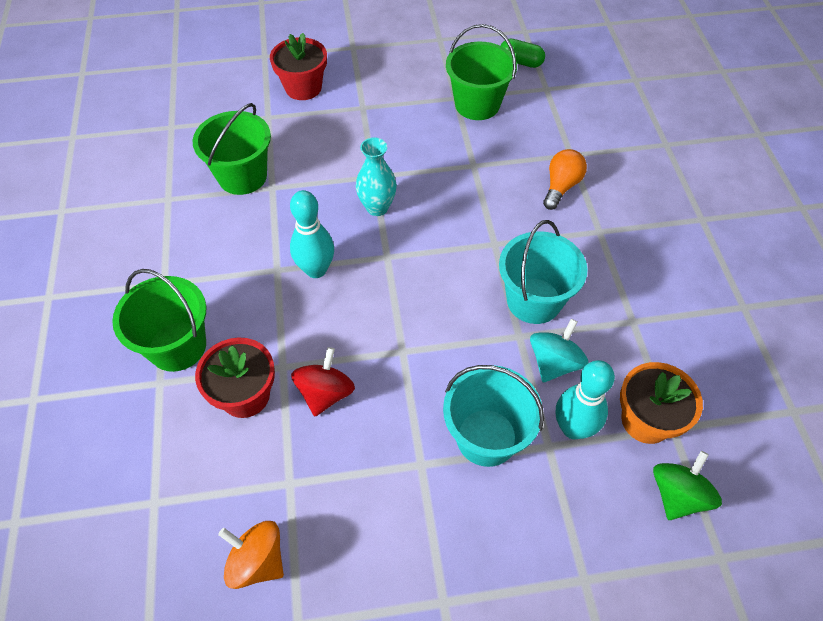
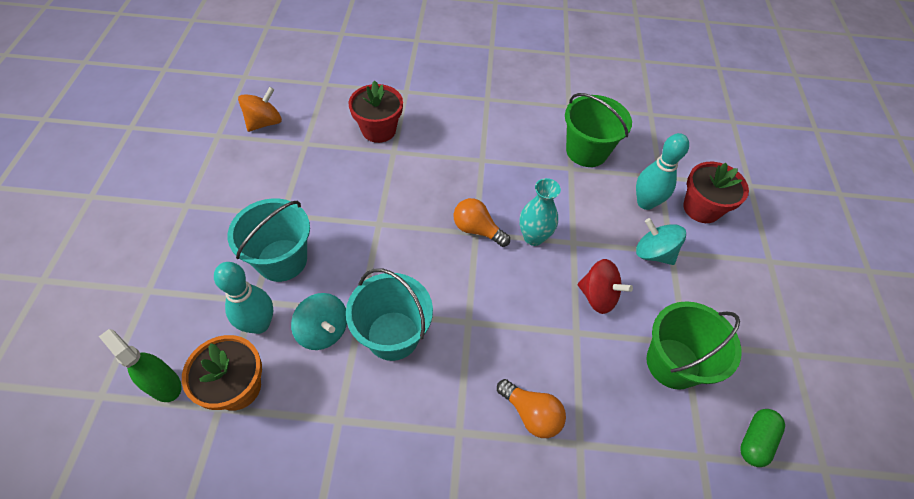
camera: 100 degrees right, 0 degrees up
(177, 346) = (431, 101): green bucket -> none
(316, 270) = (475, 183): turquoise bowling pin -> turquoise bowling pin (645, 203)
(325, 393) = (362, 171): red spinning top -> red spinning top (598, 296)
(368, 119) = (653, 253): none -> turquoise spinning top
(382, 256) = (477, 230): none -> orange light bulb
(677, 495) = (164, 384): green spinning top -> green spray bottle

